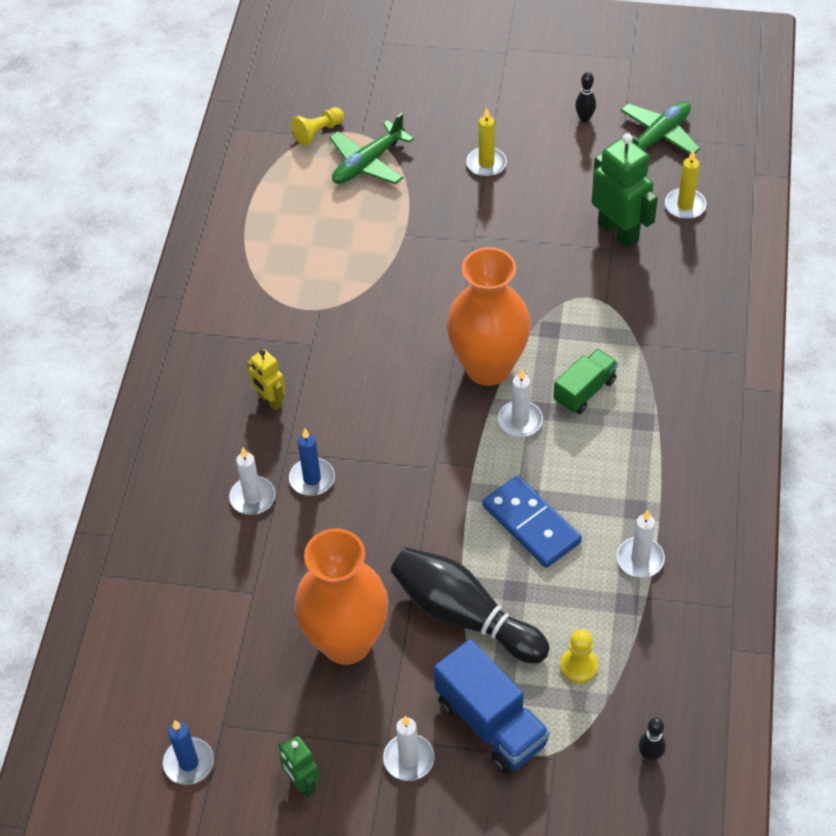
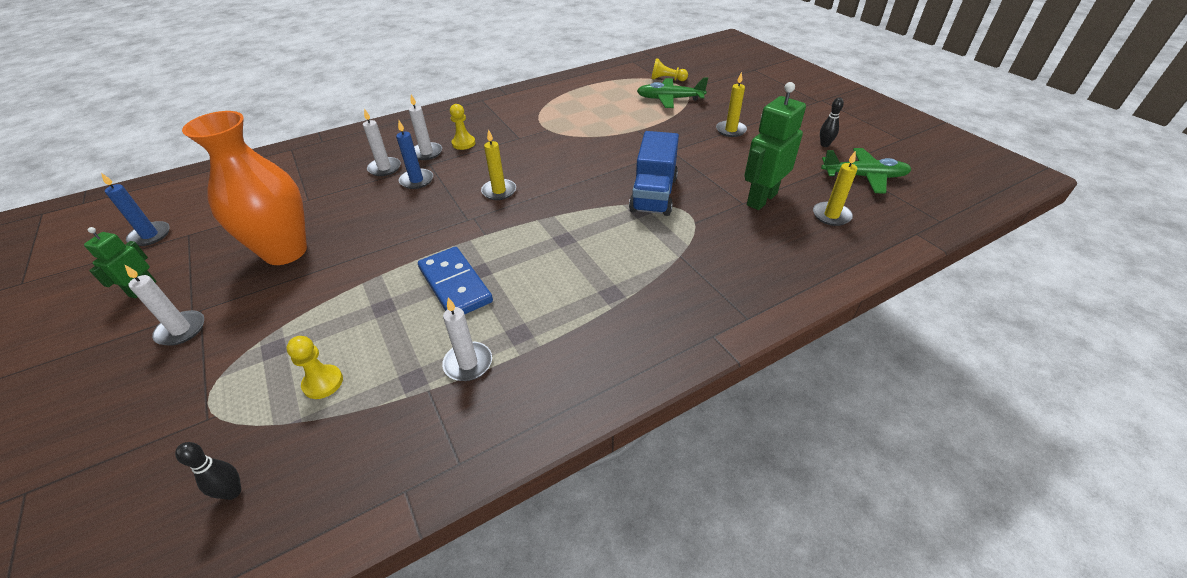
camera: 50 degrees right, 10 degrees down
(270, 400) = (463, 143): yellow robot -> yellow pawn
(407, 418) = (499, 191): none -> yellow candle
(464, 615) = (341, 293): black bowling pin -> none
(488, 367) = (575, 202): orange vase -> none
(491, 723) = (235, 358): blue truck -> blue truck (653, 194)
(520, 421) = (545, 235): white candle -> white candle (427, 153)
(531, 524) = (455, 285): blue domino -> blue domino turned 45 degrees counterclockwise
(584, 391) = (605, 251): green truck -> none
(618, 232) = (761, 199): green robot -> green robot turned 150 degrees counterclockwise

